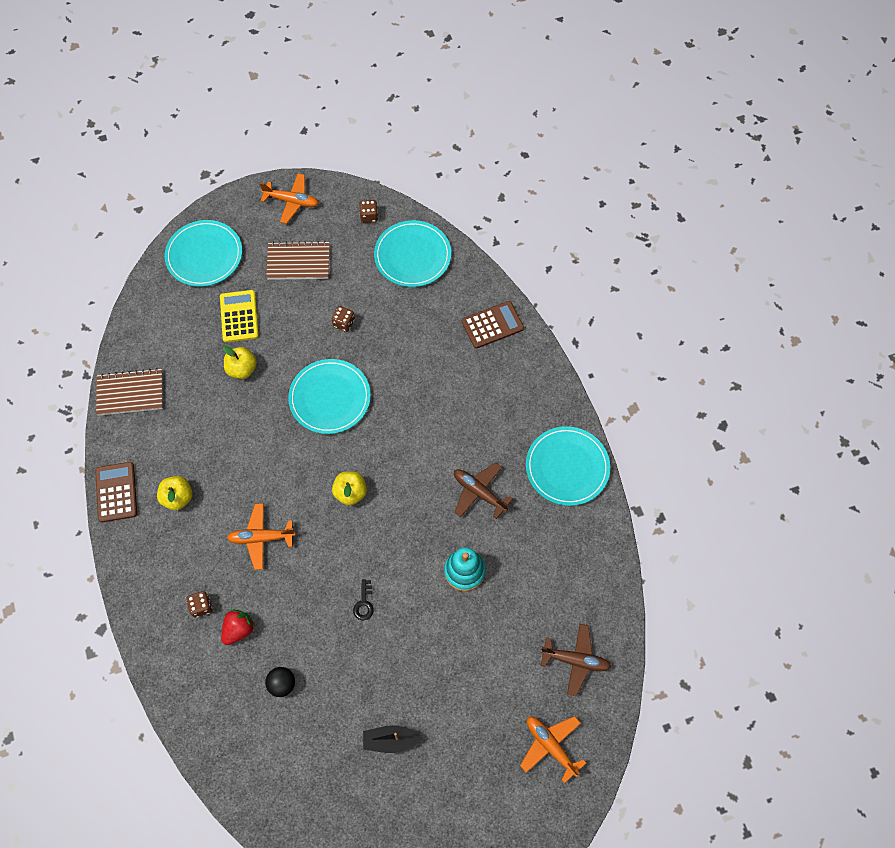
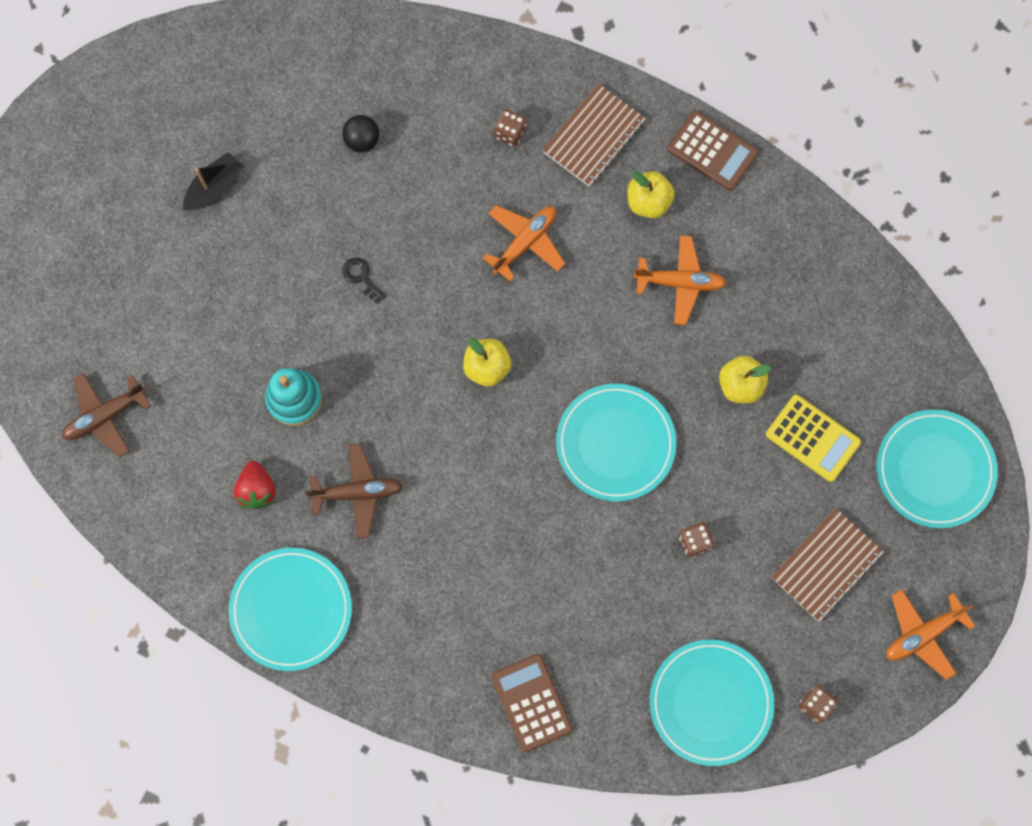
camera: 135 degrees right, 10 degrees up
(130, 393) = (820, 252): brown notebook -> brown notebook (594, 137)
(238, 629) = (453, 146): red strawberry -> red strawberry (257, 490)
(492, 325) = (531, 702): brown calculator -> brown calculator turned 135 degrees clockwise
(550, 746) = (61, 317): orange plane -> orange plane (680, 282)

